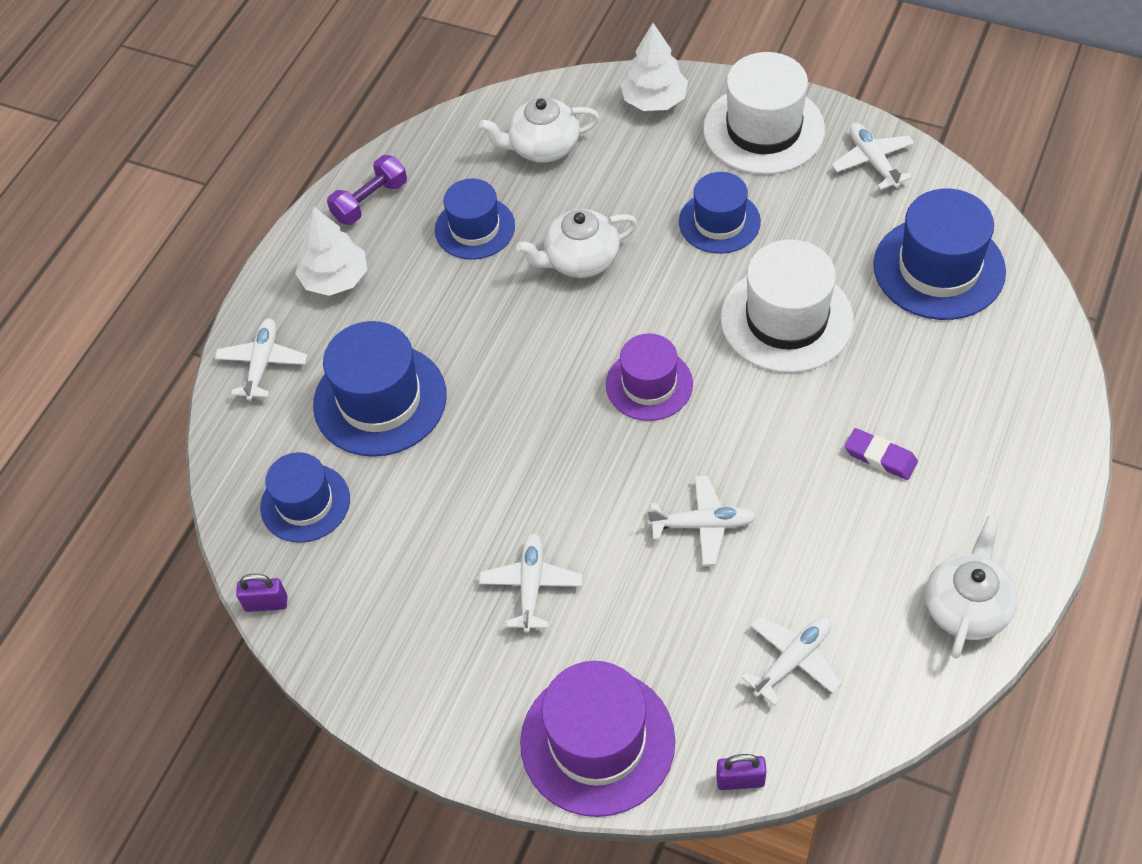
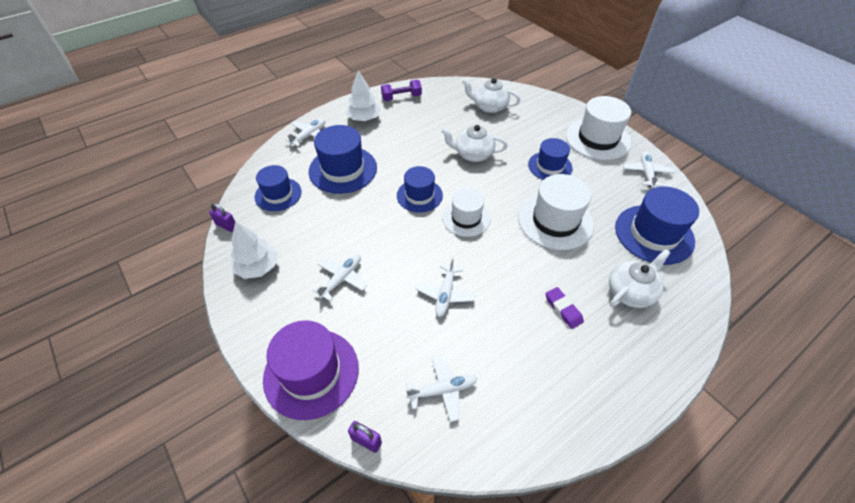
camera: 25 degrees right, 5 degrees down
(475, 228) = (436, 124): blue hat -> blue hat (419, 195)
(649, 384) = (466, 218): purple hat -> white hat
(654, 100) = (552, 109): white tree -> white tree (257, 267)
(703, 525) = (445, 294): white plane -> white plane turned 75 degrees clockwise
(966, 607) = (563, 418): white teapot -> white teapot (630, 292)

